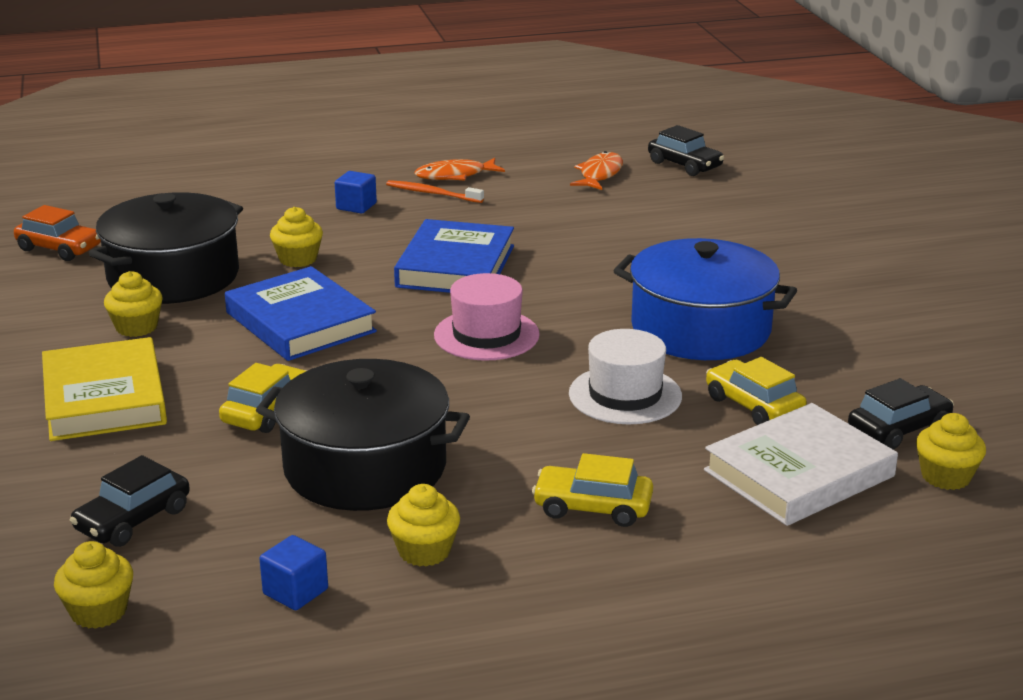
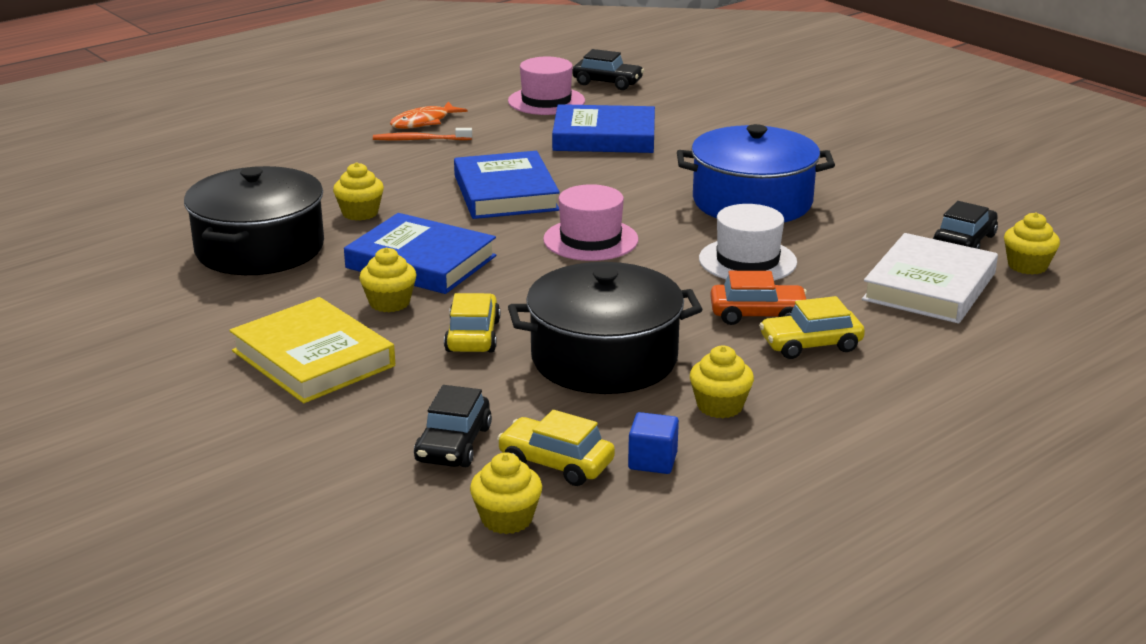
camera: 25 degrees left, 0 degrees up
(59, 248) = (117, 247): orange car -> orange car (758, 314)
(136, 327) = (274, 296): yellow cupcake -> yellow cupcake (389, 303)
(356, 206) = (363, 161): blue cube -> none
(599, 174) = (546, 101): orange fish -> pink hat
(618, 224) = (604, 137): none -> blue book
(753, 406) = (849, 248): yellow car -> yellow car (556, 463)

